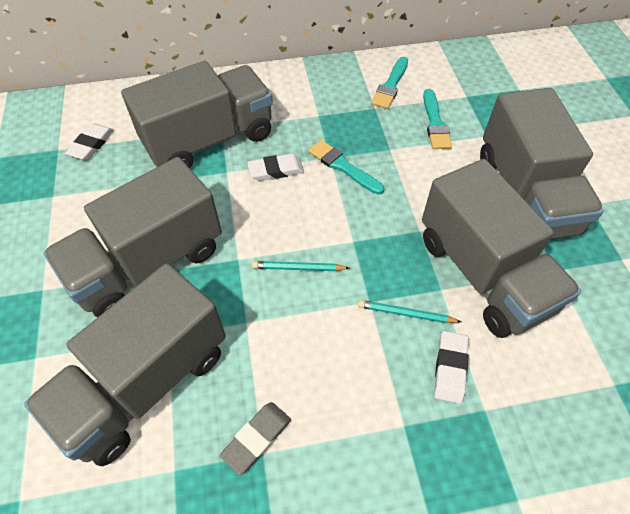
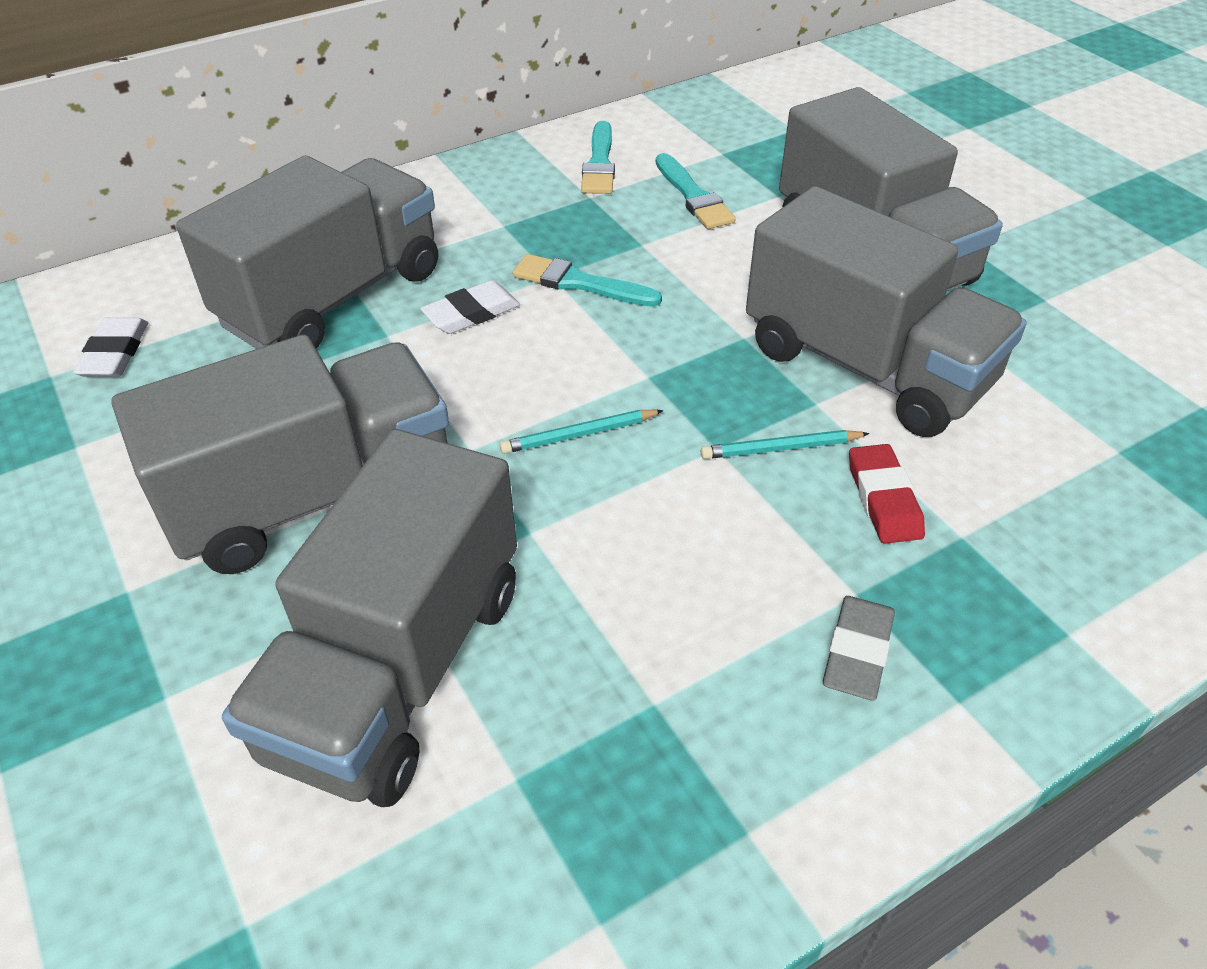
camera: 20 degrees left, 10 degrees down
(148, 263) = (313, 497): grey truck -> grey truck turned 150 degrees counterclockwise
(256, 438) = (633, 686): grey eraser -> grey eraser (857, 652)
(450, 368) = (884, 499): white eraser -> red eraser

